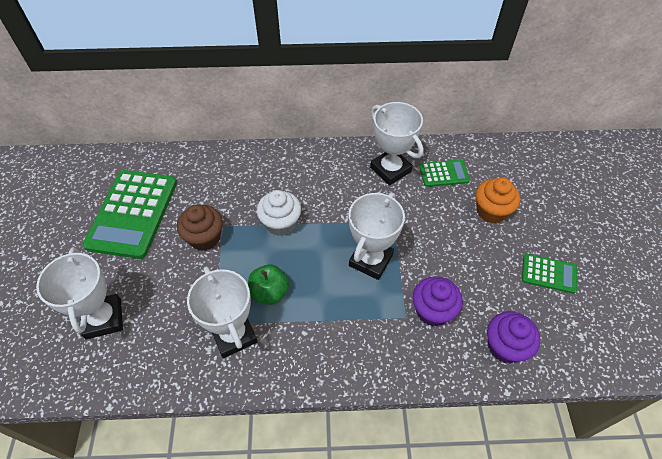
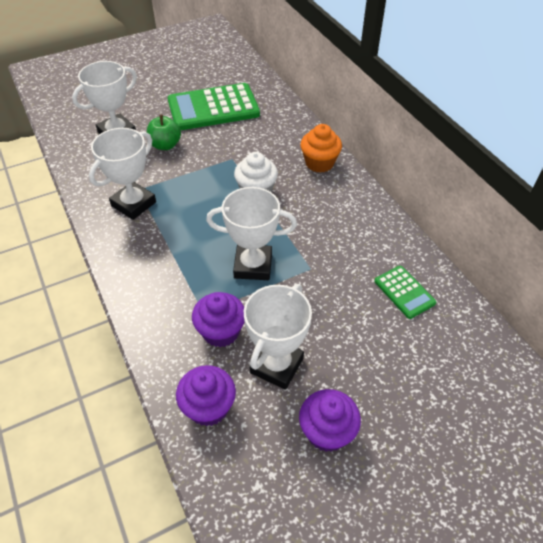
camera: 65 degrees right, 5 degrees down
(204, 238) = (214, 153): brown cupcake -> none
(269, 292) = (182, 210): green apple -> green apple (165, 145)
(390, 169) = (375, 246): white trophy -> white trophy (276, 365)
(491, 211) = (381, 351): orange cupcake -> orange cupcake (319, 163)
(549, 274) = (327, 432): green calculator -> purple cupcake

